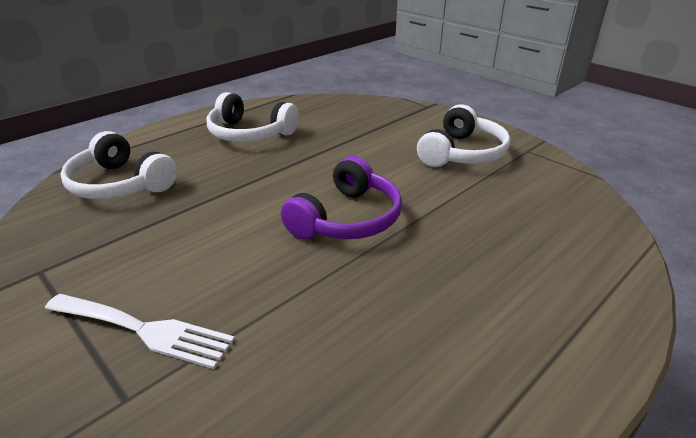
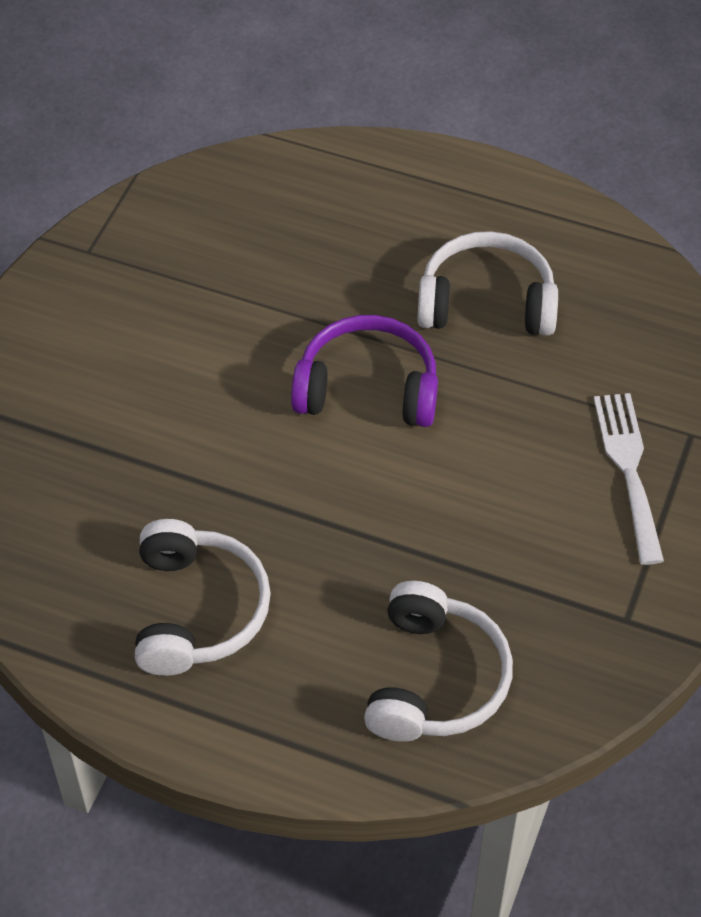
camera: 115 degrees left, 20 degrees up
(461, 153) = (133, 320): white headphones -> white headphones (486, 302)

